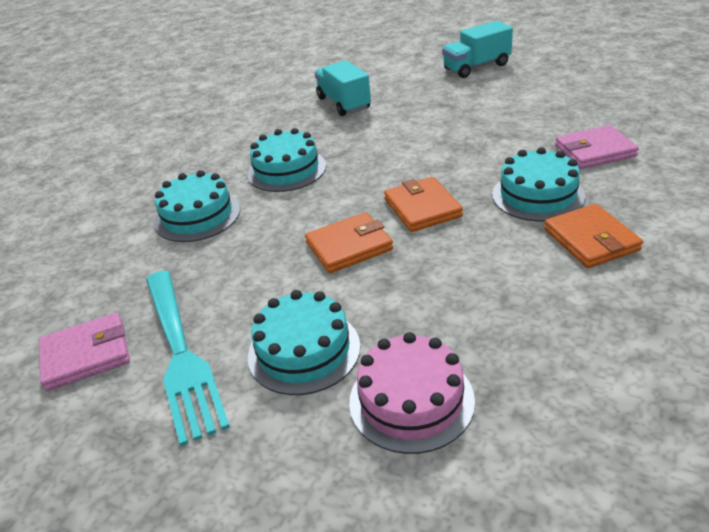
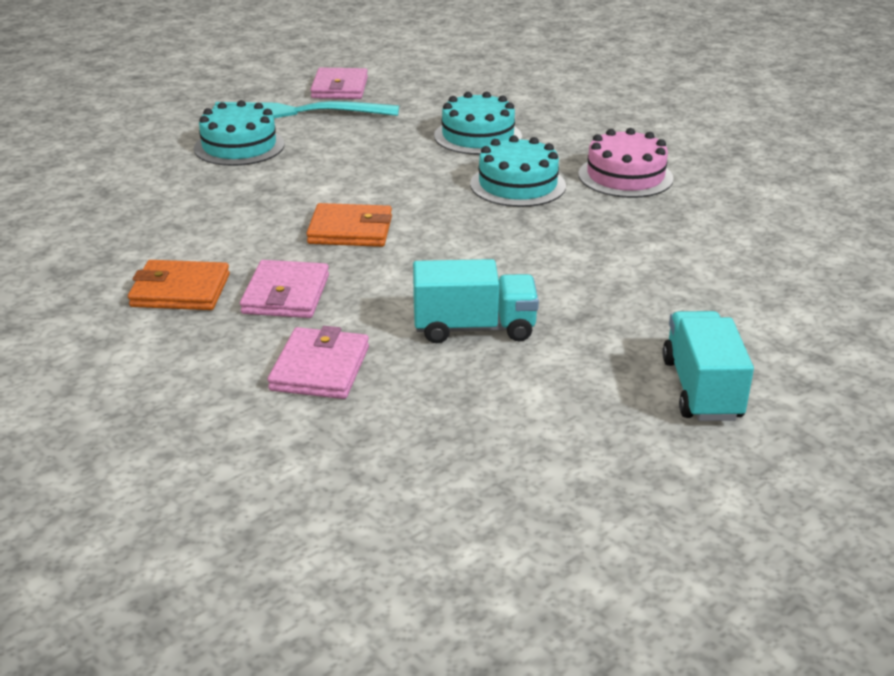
camera: 110 degrees right, 5 degrees down
(344, 103) = (666, 250): turquoise truck -> turquoise truck (474, 328)
(349, 246) = (337, 185): orange wallet -> none
(411, 400) = (142, 167): pink cake -> pink cake (625, 176)
(538, 195) = (286, 294): turquoise cake -> pink wallet

